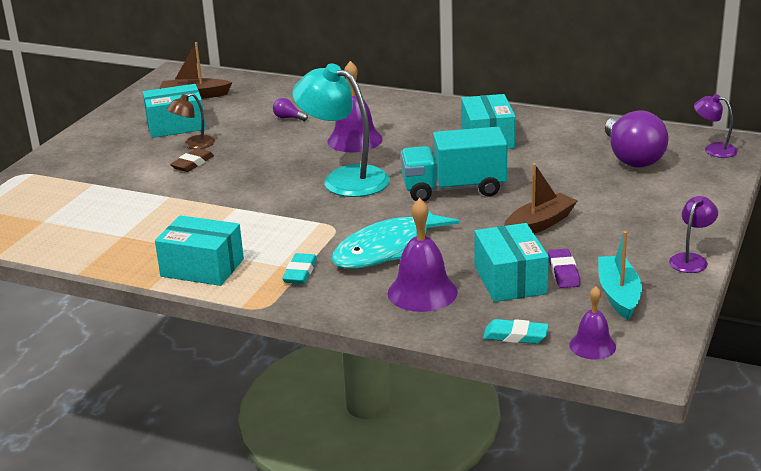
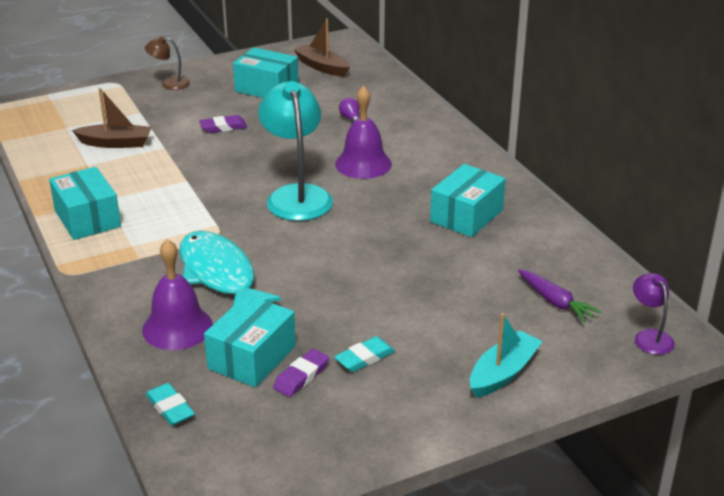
camera: 40 degrees right, 5 degrees up
(192, 163) = (223, 127): brown eraser -> purple eraser
(193, 145) = (250, 111): brown lamp -> brown lamp (169, 83)
(300, 272) = (134, 259): turquoise eraser -> turquoise eraser (364, 358)
(387, 249) = (219, 275): turquoise fish -> turquoise fish turned 60 degrees clockwise
(453, 189) = (356, 249): turquoise truck -> none
(539, 224) = (362, 321): brown boat -> brown boat (116, 143)
(592, 346) = (204, 456): purple bell -> none
(618, 295) = (304, 425): turquoise boat -> turquoise boat (503, 373)
(632, 158) = (555, 302): purple light bulb -> purple carrot
(691, 259) = (421, 433): purple lamp -> none

